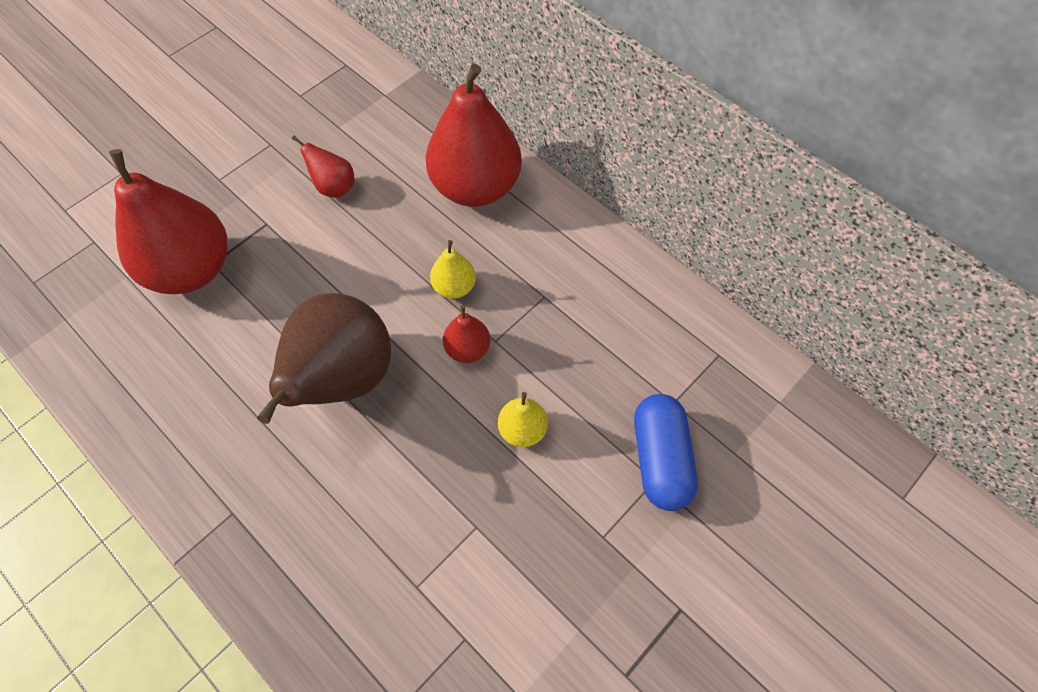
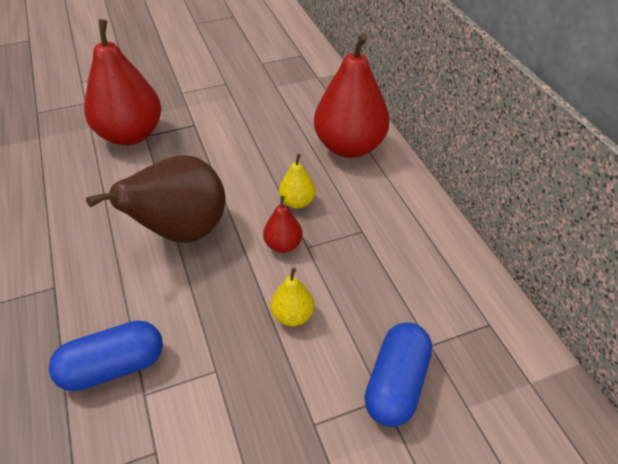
camera: 25 degrees right, 15 degrees down
(334, 187) = (251, 118): red pear -> none
(365, 573) = (113, 367): none -> blue capsule

